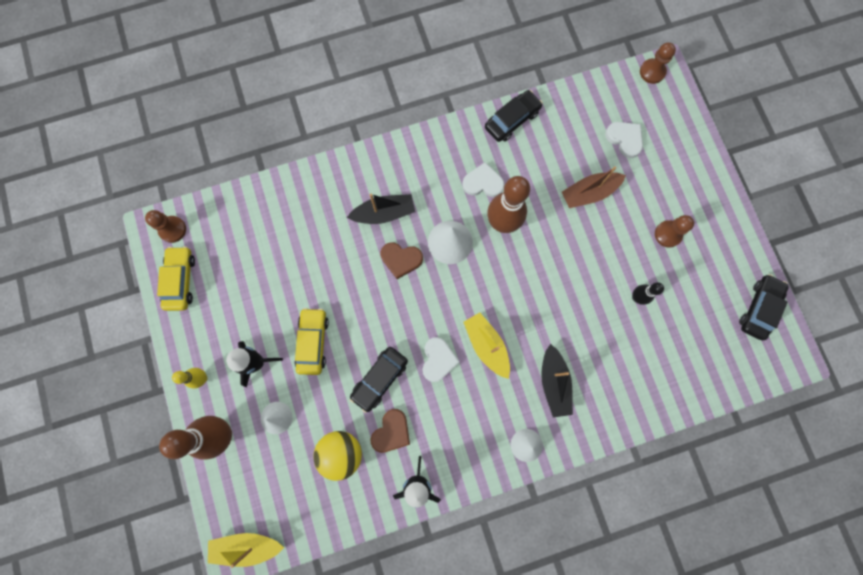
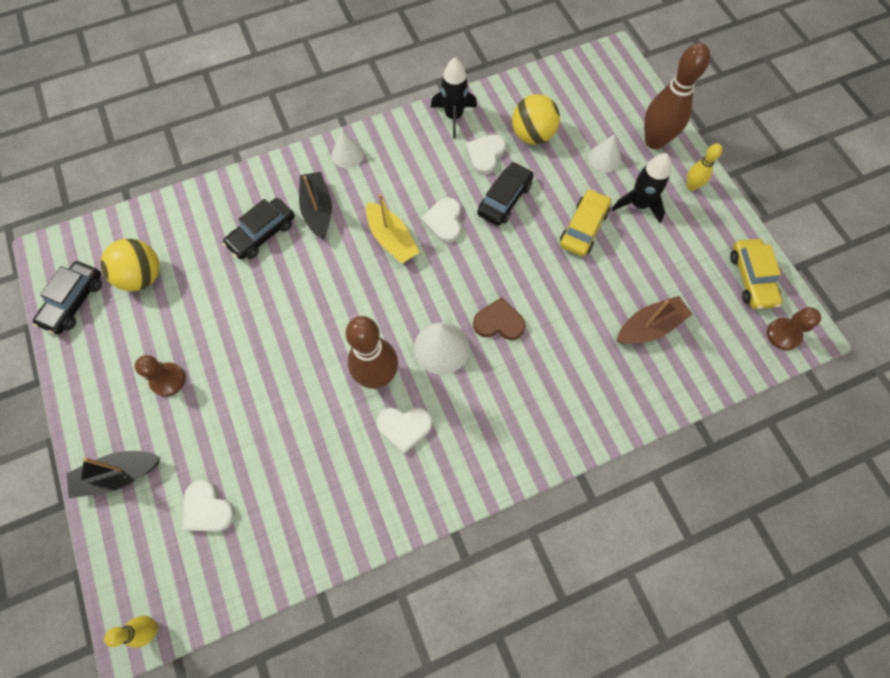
camera: 175 degrees right, 10 degrees down
(247, 545) = (604, 62): yellow boat -> none
(313, 342) = (583, 228): yellow car -> yellow car turned 150 degrees counterclockwise
(384, 213) = (528, 376): black boat -> black boat (118, 475)
(391, 432) = (485, 155): brown heart -> white heart
(512, 120) = (367, 525): black car -> black car (262, 234)
(589, 193) = (264, 425): brown boat -> brown boat (649, 327)
(636, 297) = (217, 302): black bowling pin -> none
(652, 72) = (151, 628): brown pawn -> yellow bowling pin
(704, 327) = (143, 276): none -> yellow ball

